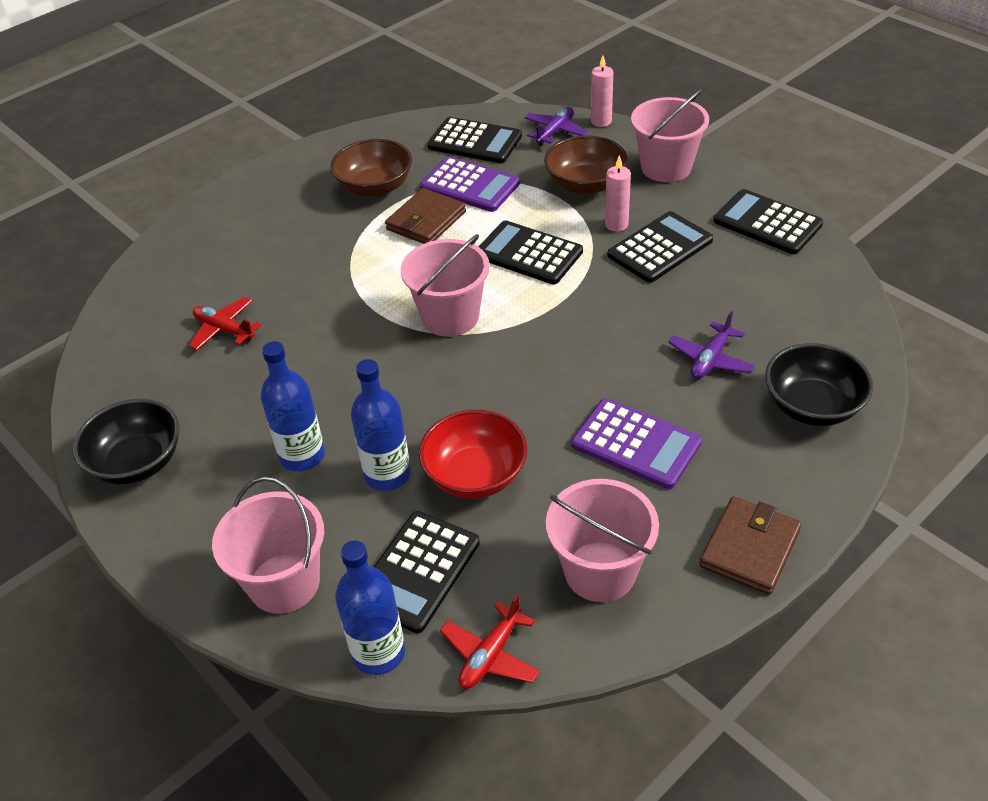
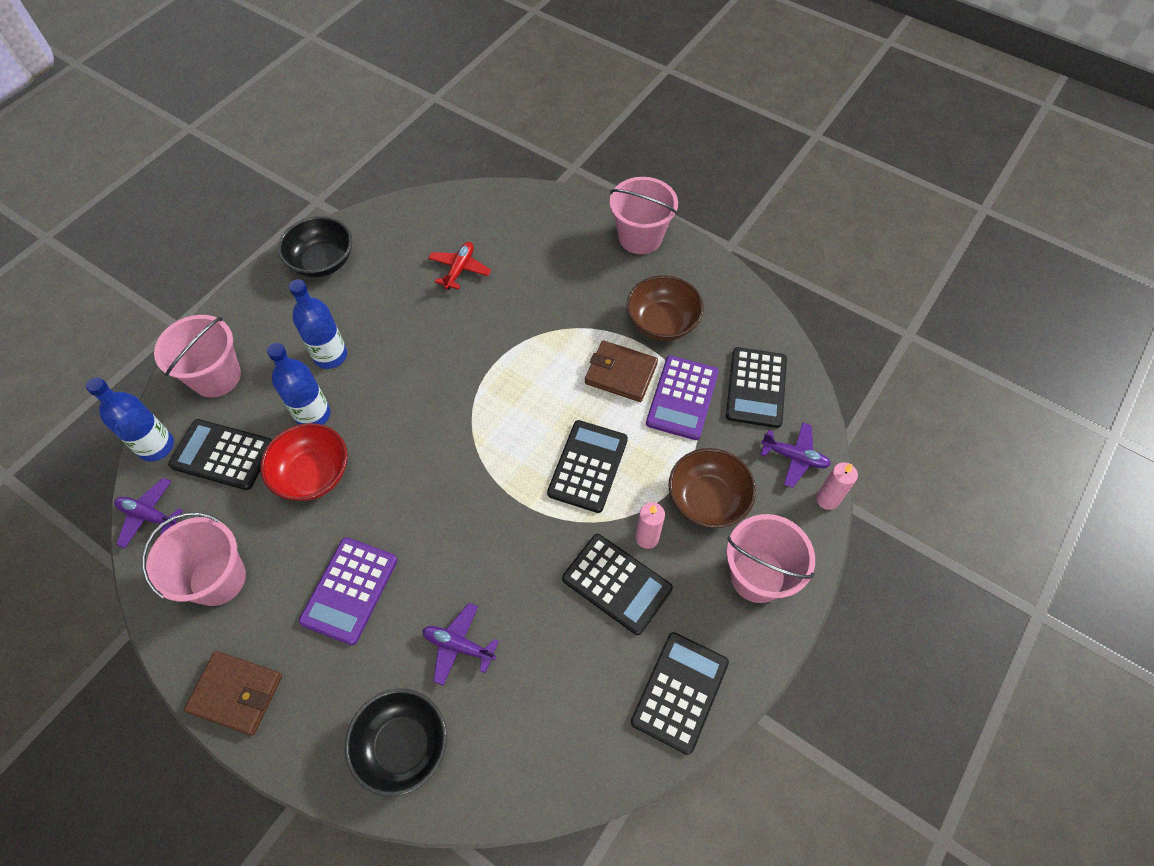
camera: 75 degrees right, 15 degrees up
(450, 317) = (492, 420): pink bucket -> pink bucket (640, 237)
(490, 655) = (149, 516): red plane -> purple plane

